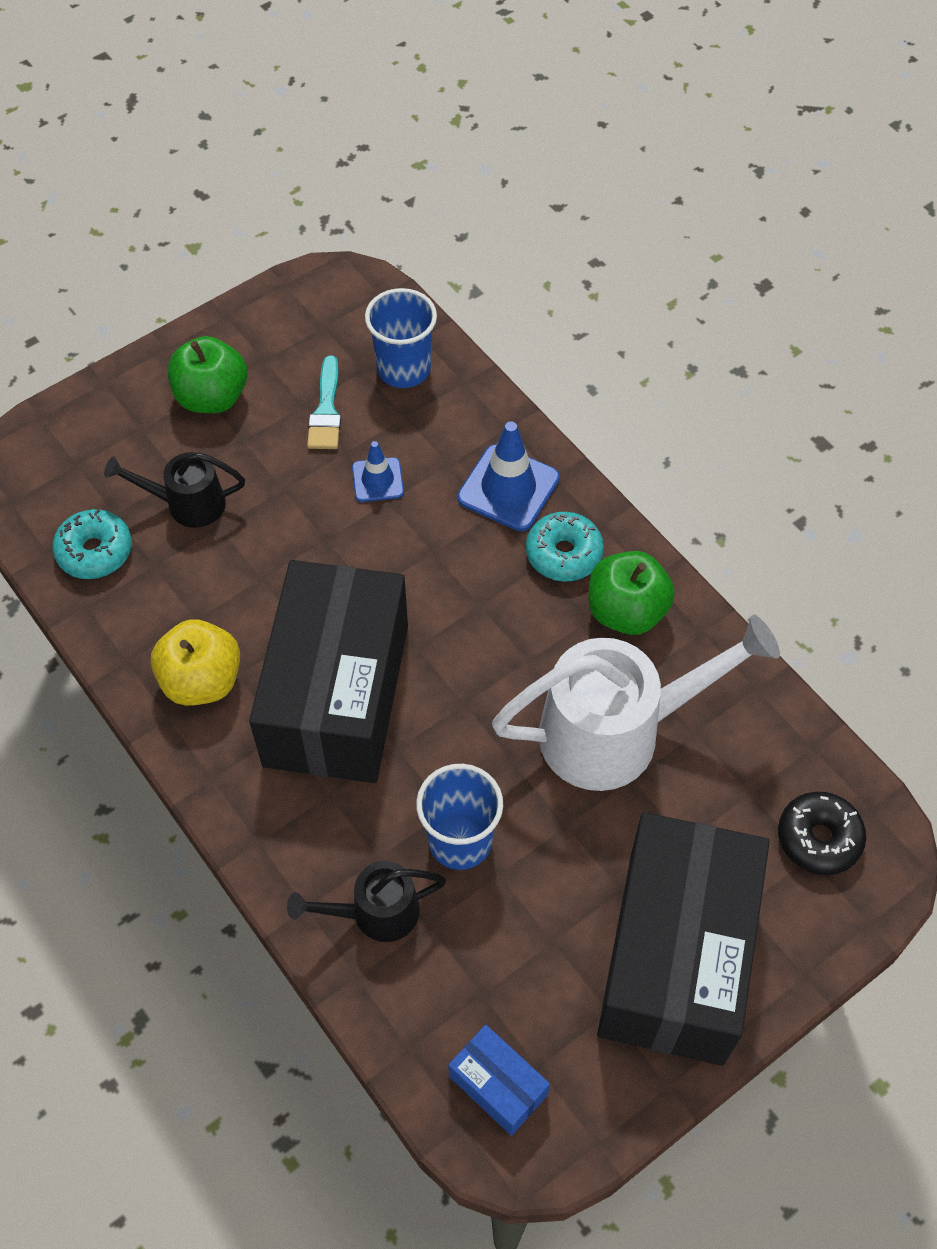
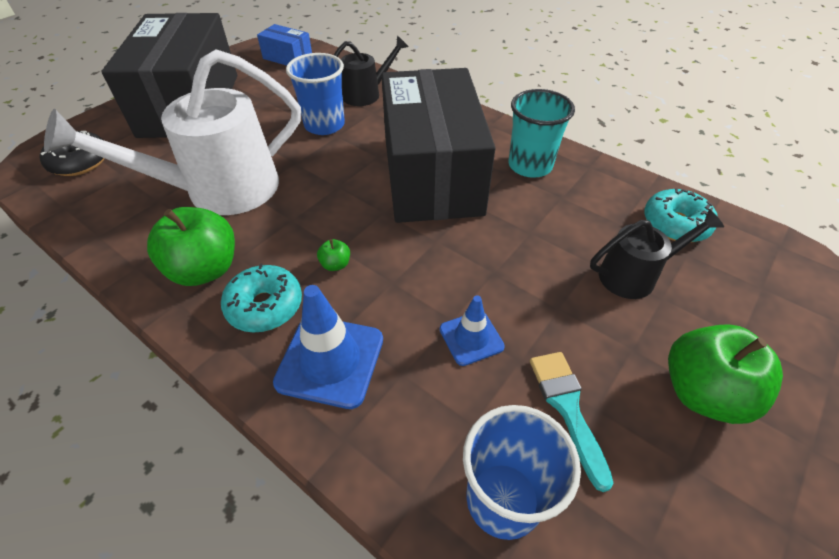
camera: 165 degrees right, 10 degrees down
(202, 680) = (530, 165): yellow apple -> turquoise cup
(486, 586) = (335, 264): none -> green apple

